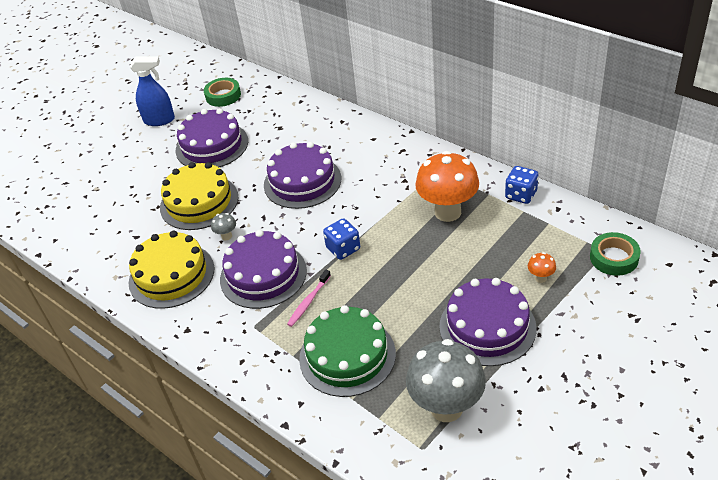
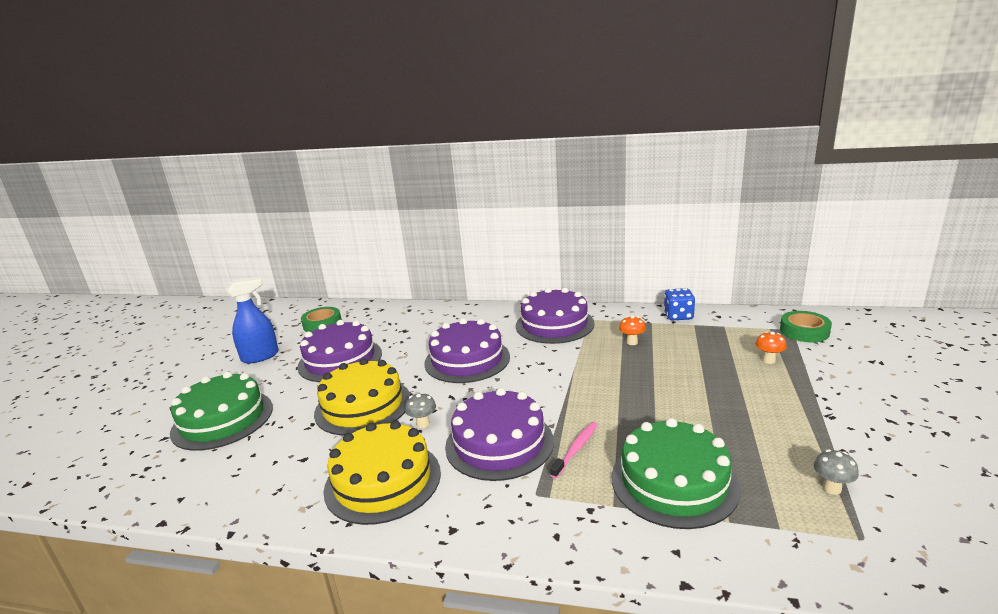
camera: 30 degrees left, 20 degrees down
(106, 179) = (222, 419): none -> green cake
(308, 302) = (576, 449): pink toothbrush -> pink toothbrush turned 150 degrees counterclockwise
(343, 249) = (564, 395): blue dice -> none
(446, 407) = (831, 488): grey mushroom -> grey mushroom, size x0.41
(447, 212) = (632, 342): orange mushroom -> orange mushroom, size x0.41
(487, 327) = (775, 408): purple cake -> purple cake (554, 324)

